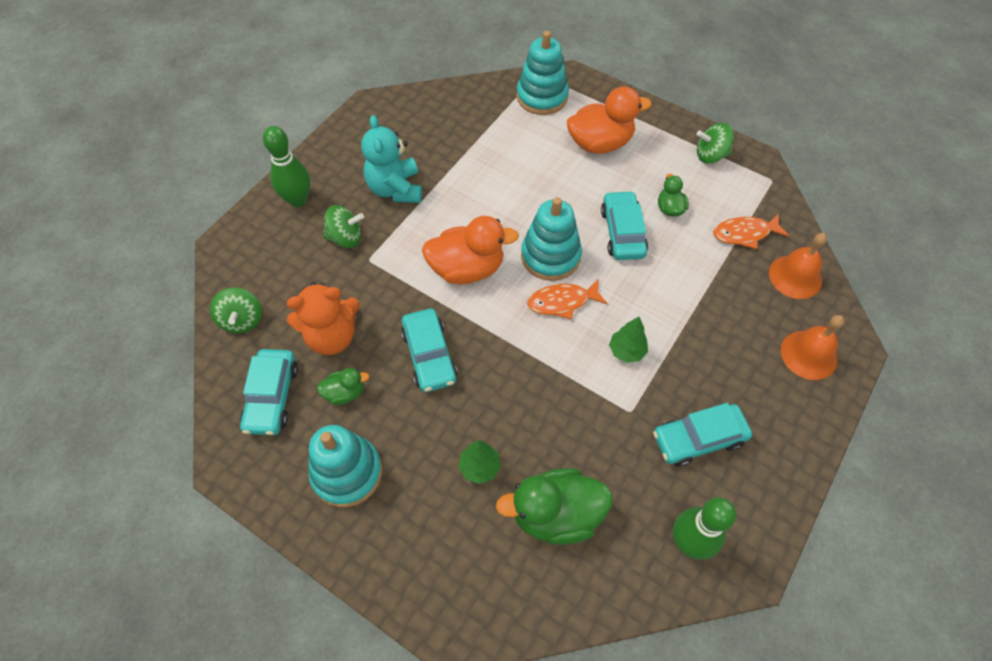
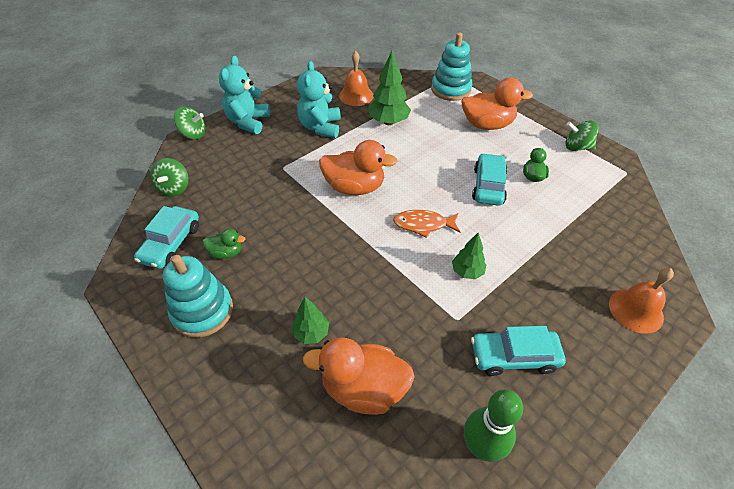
camera: 15 degrees right, 10 degrees down
(298, 200) = (248, 122): green bowling pin -> turquoise teddy bear
(332, 336) = (234, 212): orange teddy bear -> none
(346, 238) = (272, 151): green spinning top -> green spinning top (193, 134)
(429, 355) = (302, 240): turquoise car -> none
(478, 163) = (388, 122): none -> green tree
(550, 256) = (424, 191): turquoise stacking toy -> none
(556, 514) = (363, 389): green duck -> orange duck
(744, 234) = (594, 206): orange fish -> none
(795, 276) = (634, 246): orange bell -> orange bell (356, 95)

